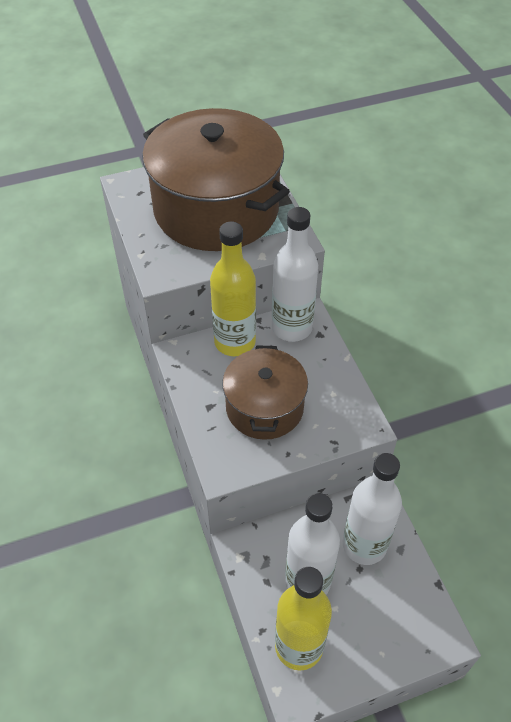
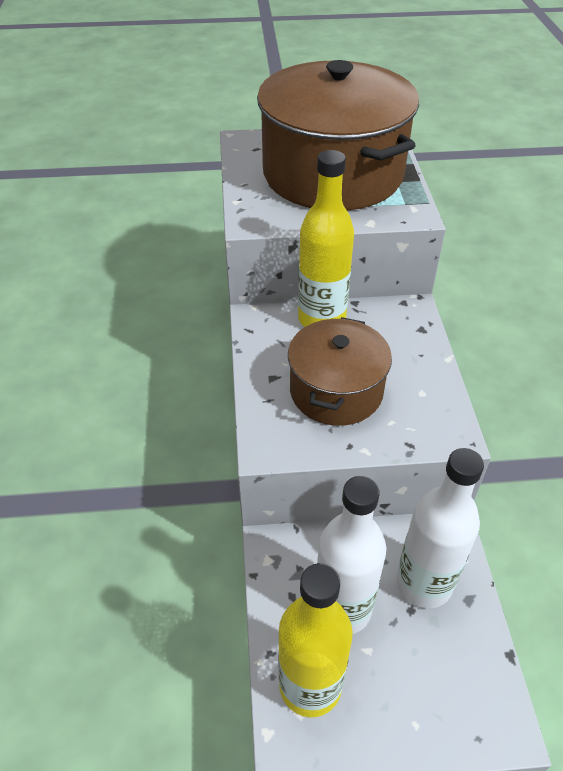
camera: 15 degrees right, 5 degrees down
(292, 328) = (391, 317): white bottle -> none

